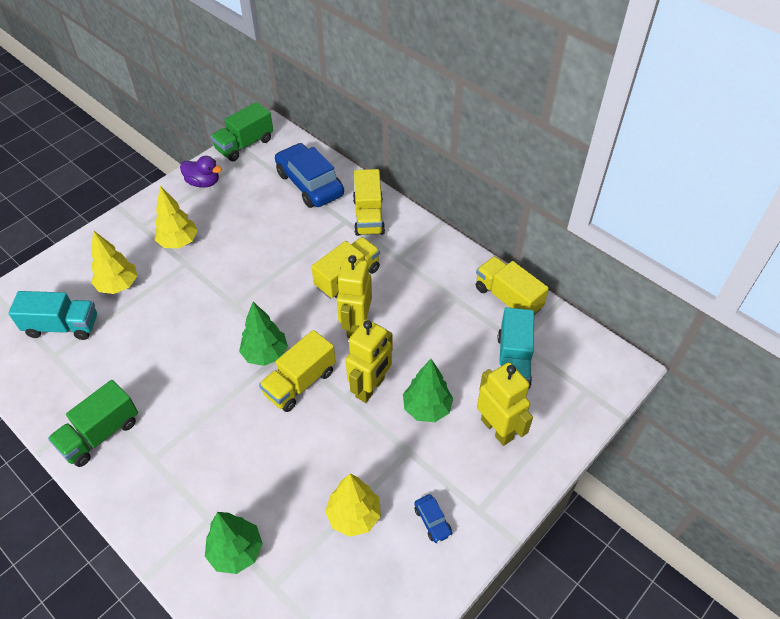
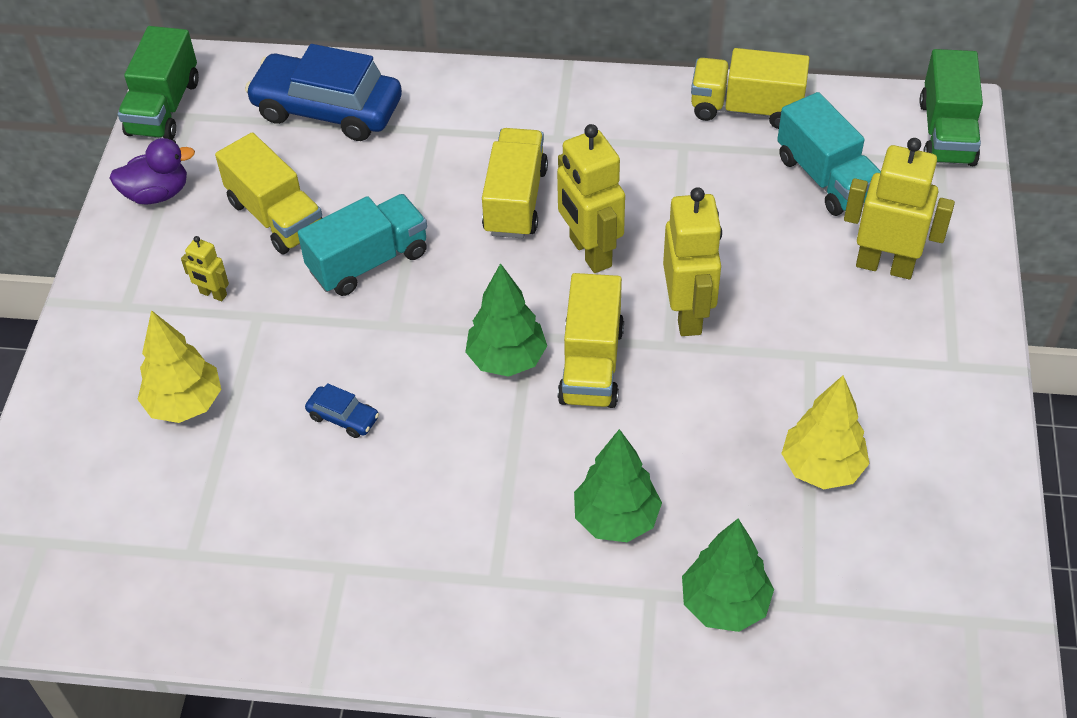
camera: 35 degrees left, 0 degrees up
(62, 326) = (159, 509): turquoise truck -> turquoise truck (368, 261)
(100, 434) = (385, 601): green truck -> green truck (946, 132)
(179, 242) = (213, 294): yellow tree -> yellow robot
(368, 216) = (459, 107): yellow truck -> yellow truck (276, 216)
(427, 408) = (781, 294): green tree -> green tree (616, 519)
(432, 521) = (915, 412): blue car -> blue car (343, 417)

